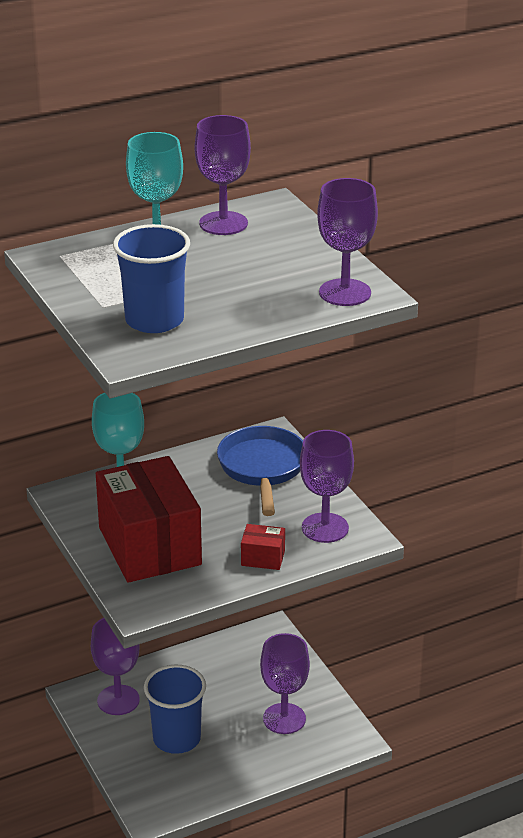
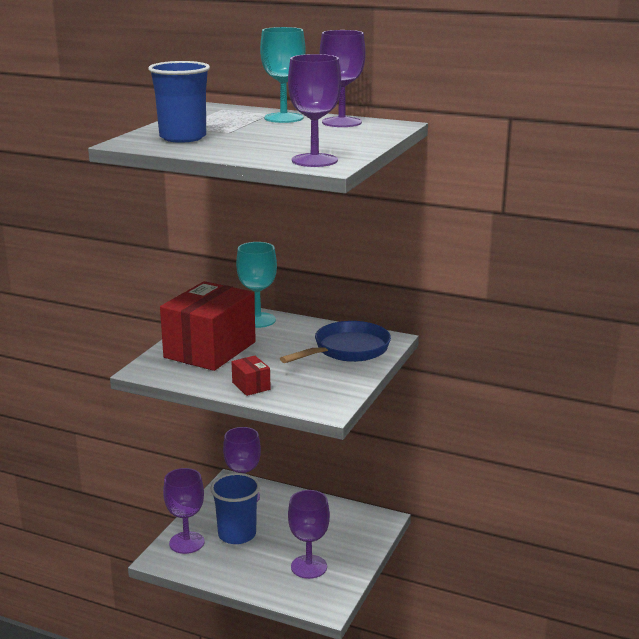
camera: 50 degrees right, 10 degrees down
(325, 528) = (317, 393): purple goblet -> purple goblet (186, 542)

